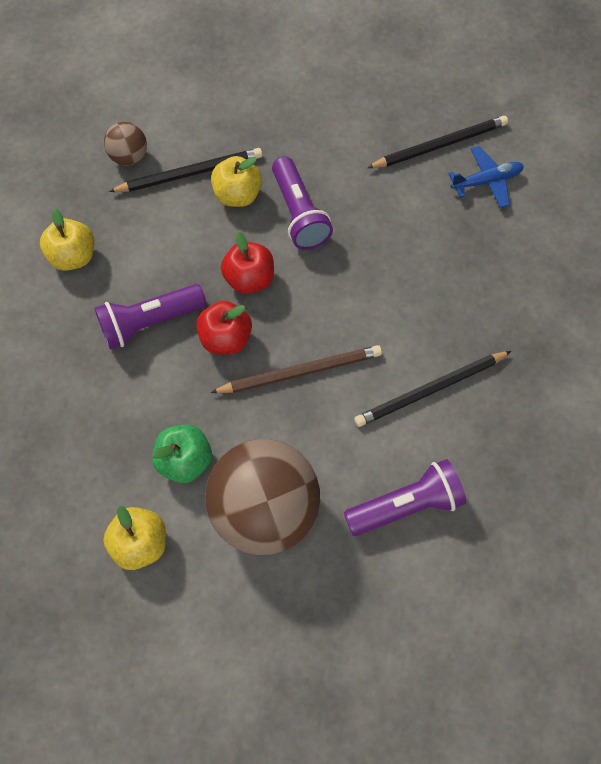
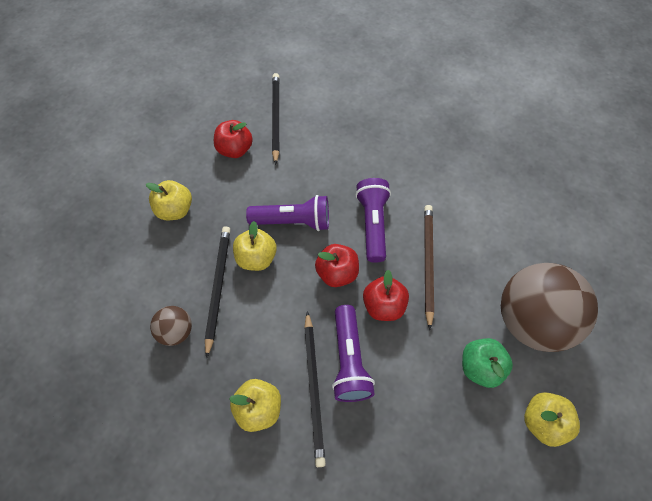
camera: 70 degrees left, 5 degrees down
(266, 99) = (175, 210): none -> yellow apple
(371, 122) = (235, 150): none -> red apple
(405, 504) = (544, 232): purple flashlight -> purple flashlight (372, 224)
(430, 390) = (464, 189): black pencil -> black pencil (314, 388)
(486, 181) = (317, 103): blue plane -> none

